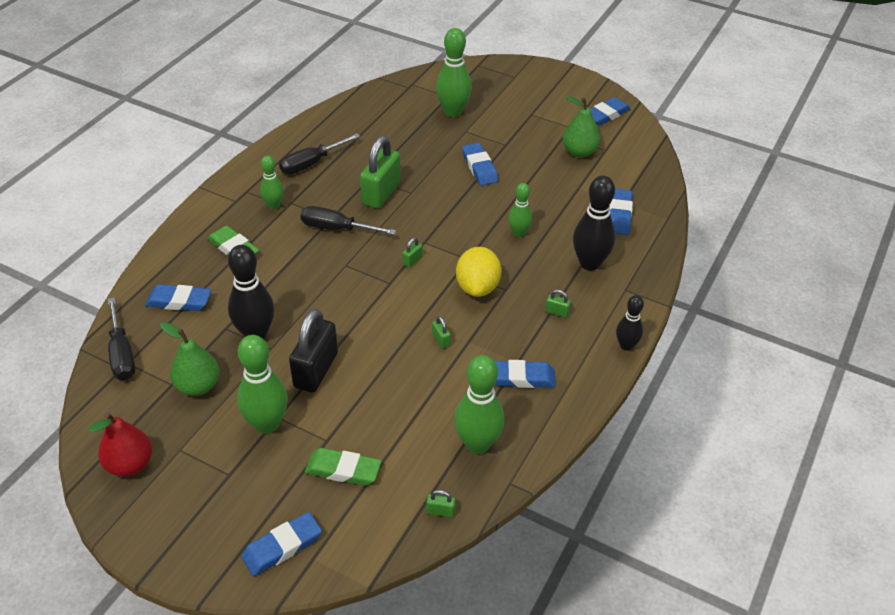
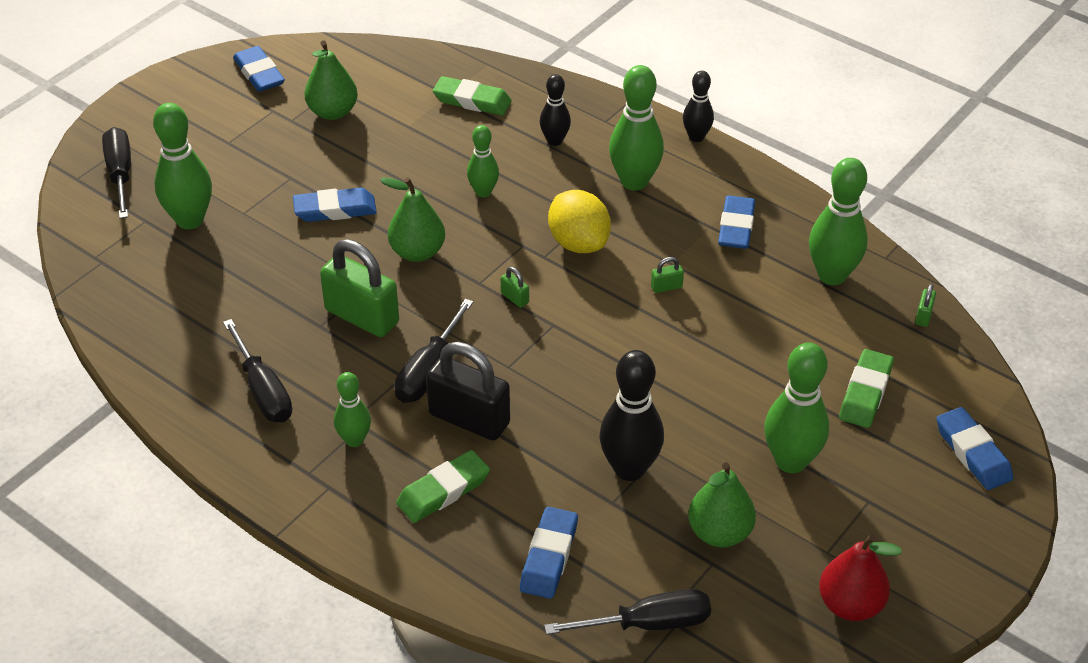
camera: 80 degrees left, 0 degrees up
(316, 370) = (704, 409): black padlock -> black padlock (469, 419)
(447, 209) = (417, 252): none -> green pear
(477, 287) = (578, 243): yellow lemon -> yellow lemon turned 45 degrees clockwise
(487, 79) = (120, 173): none -> black screwdriver
(557, 312) = (634, 181): green padlock -> green bowling pin
(590, 263) = (555, 141): black bowling pin -> black bowling pin, size x0.59
(619, 215) = (472, 101): blue eraser -> green eraser

